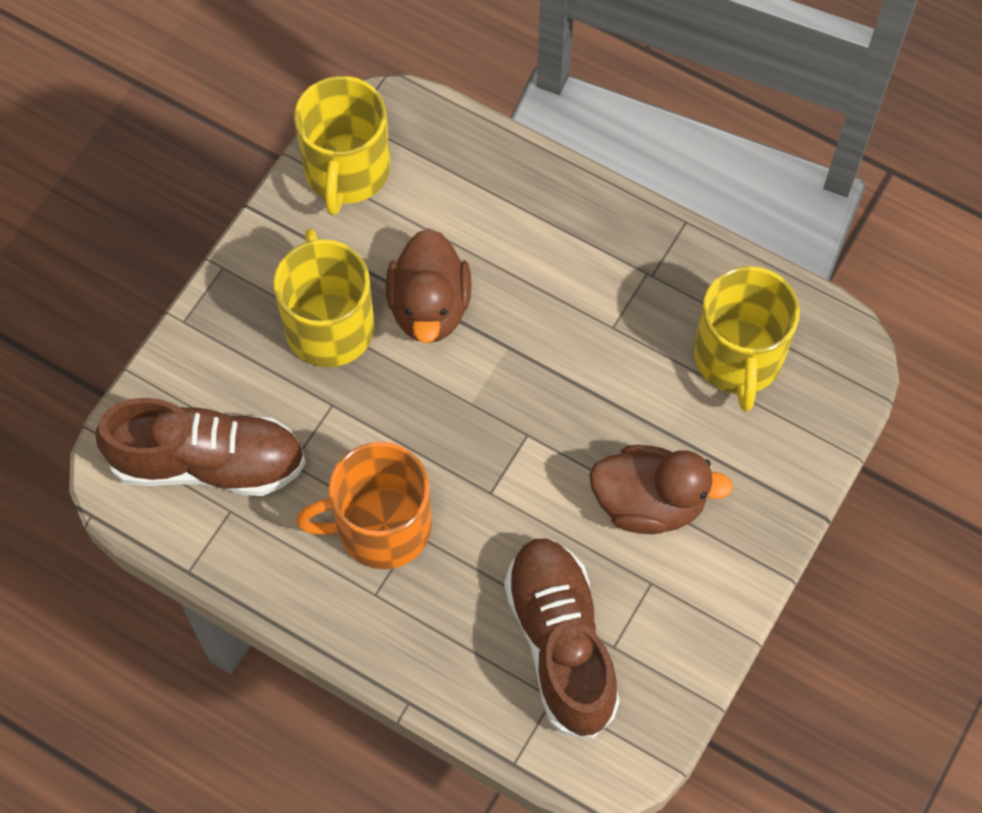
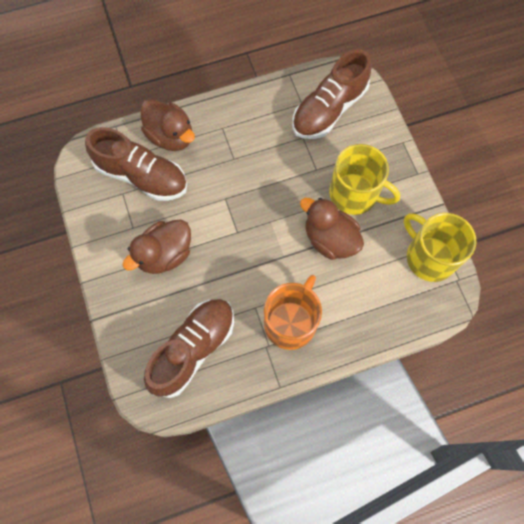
camera: 130 degrees right, 5 degrees up
(381, 526) = (247, 149): orange mug -> orange mug (290, 322)
(457, 659) = (170, 136): none -> brown duck
(738, 358) = (193, 349): yellow mug -> brown shoe

